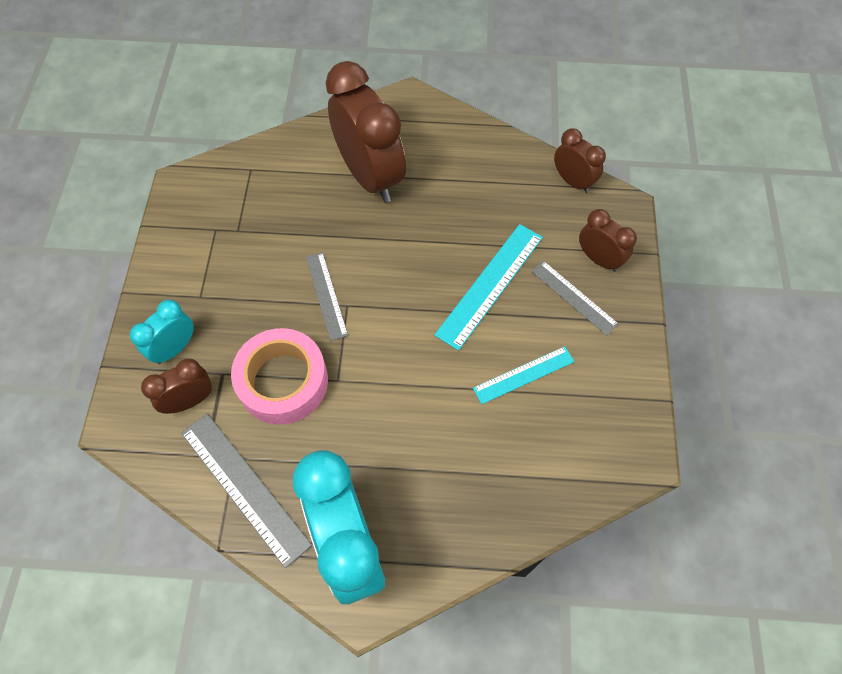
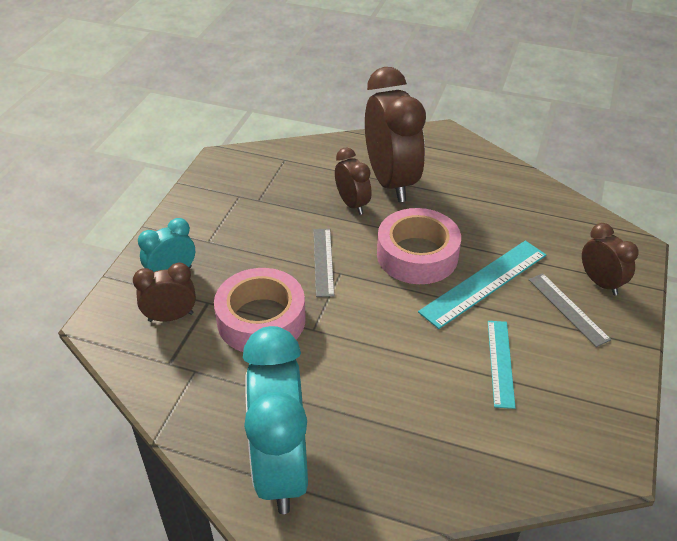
camera: 15 degrees right, 20 degrees down
(245, 487) = (196, 396): grey ruler -> none
(418, 265) = (417, 255): none -> pink tape
(524, 375) = (500, 363): turquoise ruler -> turquoise ruler turned 75 degrees counterclockwise
(572, 181) = (586, 218): brown clock -> brown clock (352, 204)

